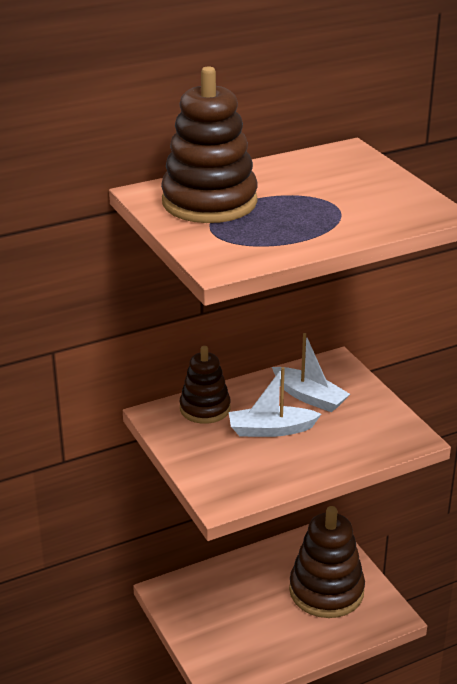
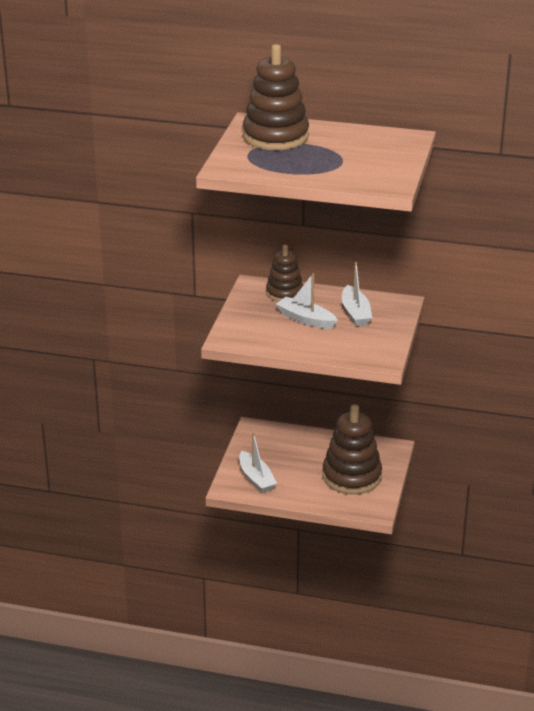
camera: 40 degrees right, 0 degrees up
(237, 653) = (256, 478): none -> white boat

